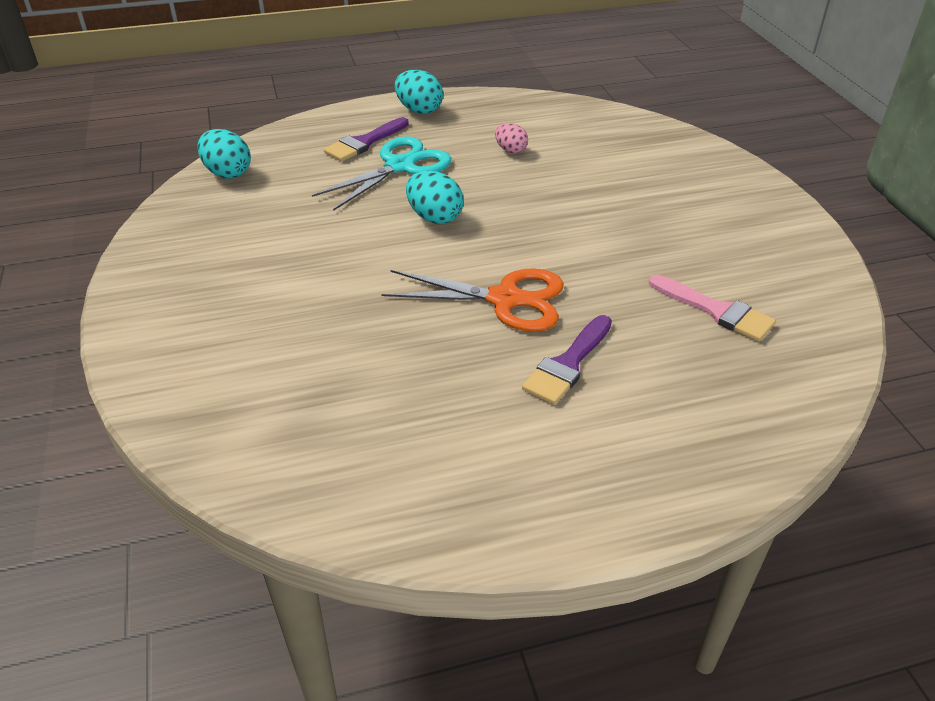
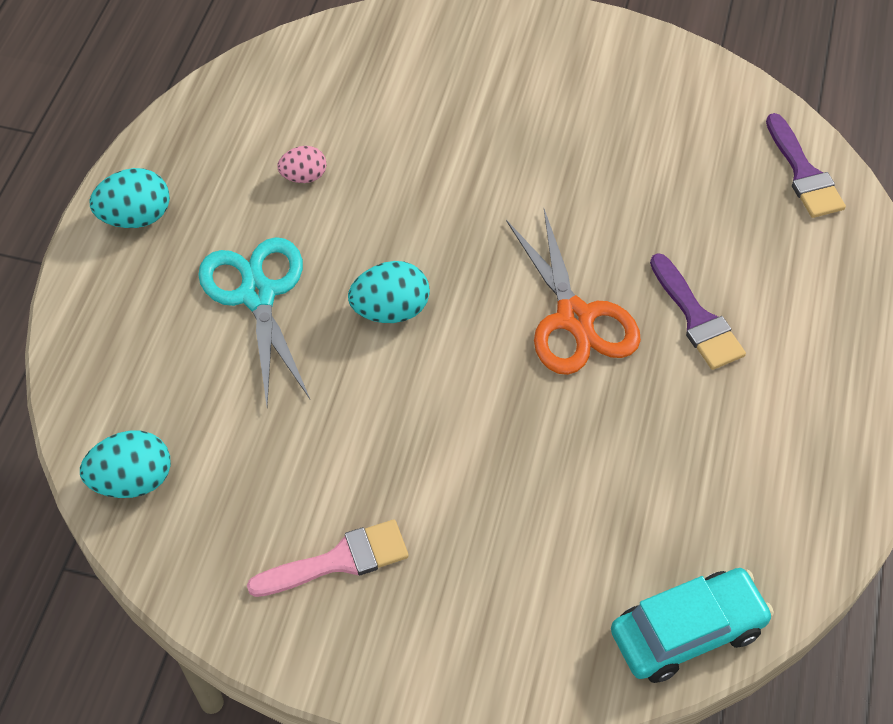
camera: 60 degrees left, 15 degrees up
(244, 462) = (687, 632): none -> turquoise car
(364, 142) = (172, 306): purple brush -> purple brush (803, 173)
(505, 299) = (575, 318): orange scissors -> orange scissors turned 120 degrees clockwise
(716, 310) = (690, 172): pink brush -> pink brush (338, 561)

